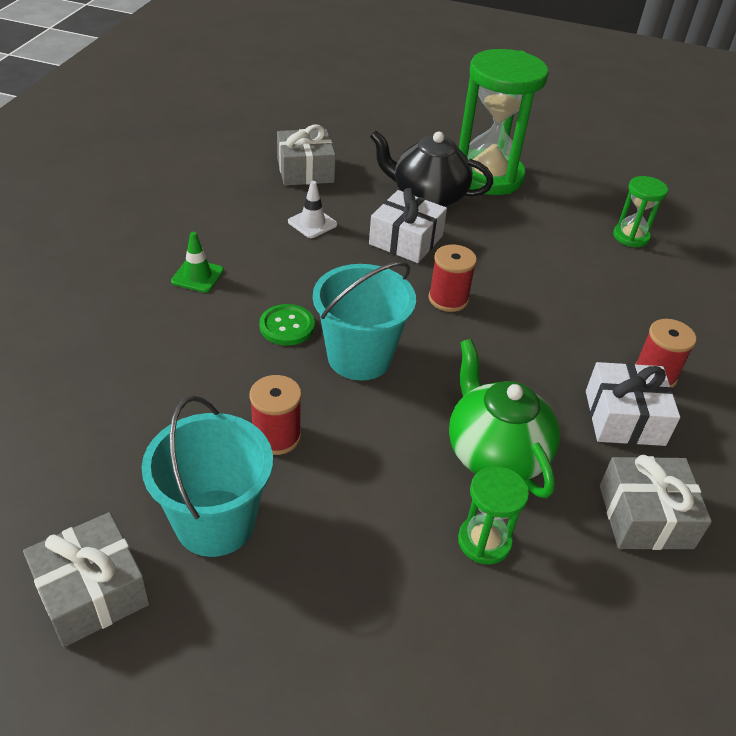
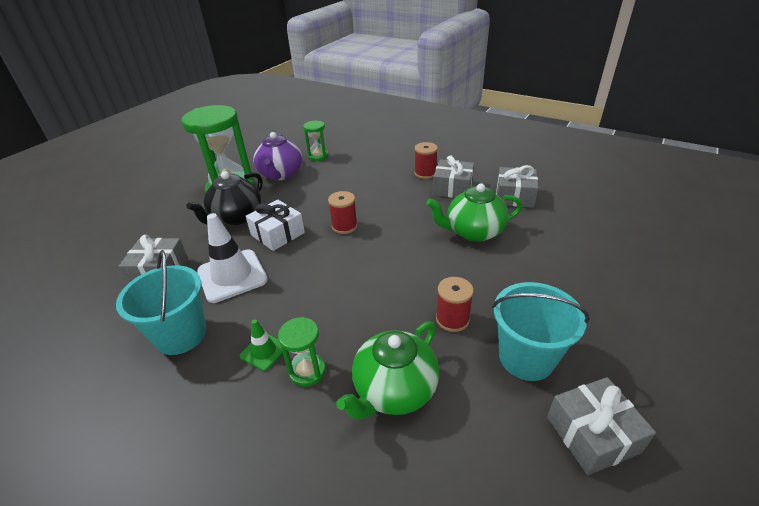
camera: 70 degrees left, 5 degrees down
(151, 389) = (394, 390): none -> green teapot
(287, 326) = (345, 302): green button -> none
(312, 223) = (232, 276): white traffic cone -> white traffic cone, size x1.95
(359, 357) = (386, 271): turquoise bucket -> turquoise bucket (181, 335)
(484, 541) = (532, 246): green hourglass -> green hourglass (307, 371)
(553, 210) = (281, 174): none -> purple teapot
(624, 418) = (452, 188): white gift -> grey gift

